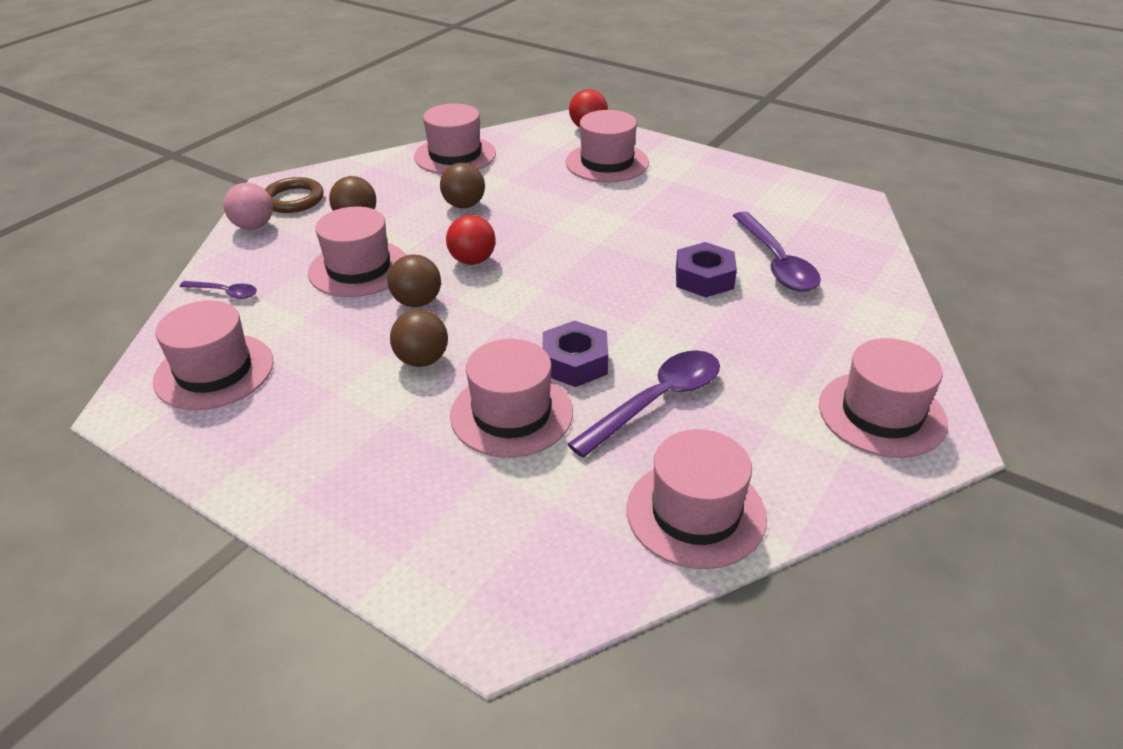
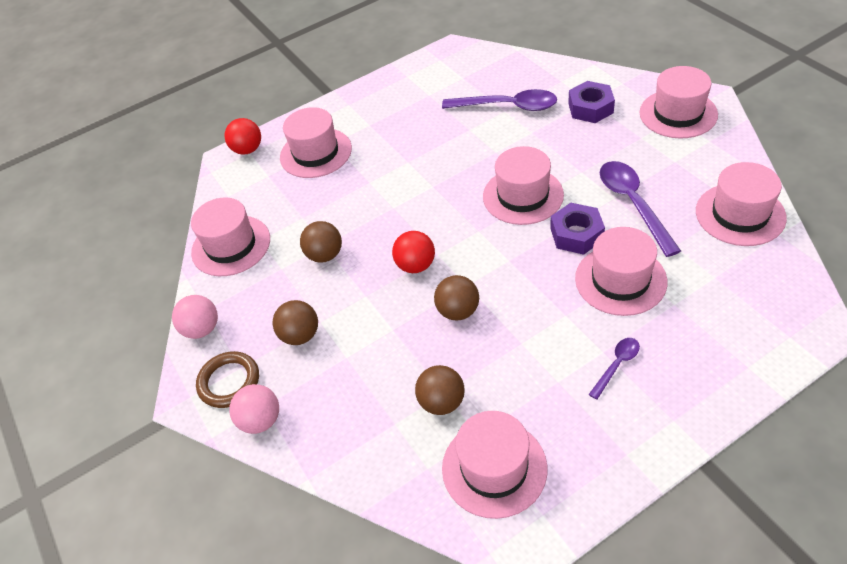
camera: 60 degrees left, 10 degrees up
(225, 293) = (371, 453): purple spoon -> purple spoon (617, 365)
(349, 170) = (202, 329): none -> pink ball
(359, 268) = (386, 344): pink hat -> pink hat (523, 195)
(422, 360) = (538, 320): brown ball -> brown ball (442, 402)
(704, 278) = (508, 145): purple nut -> purple nut (590, 108)

